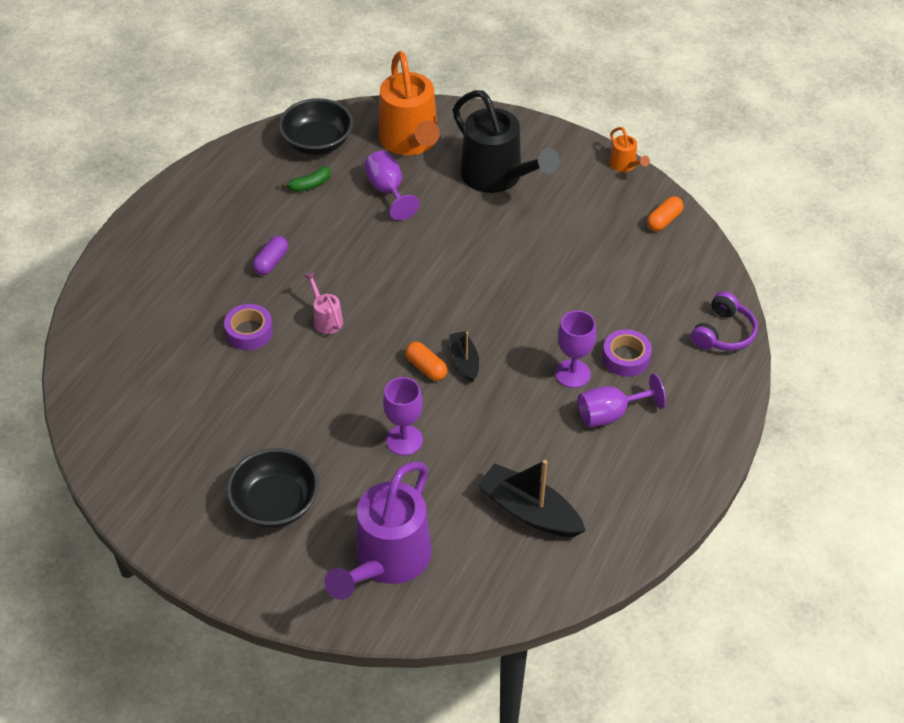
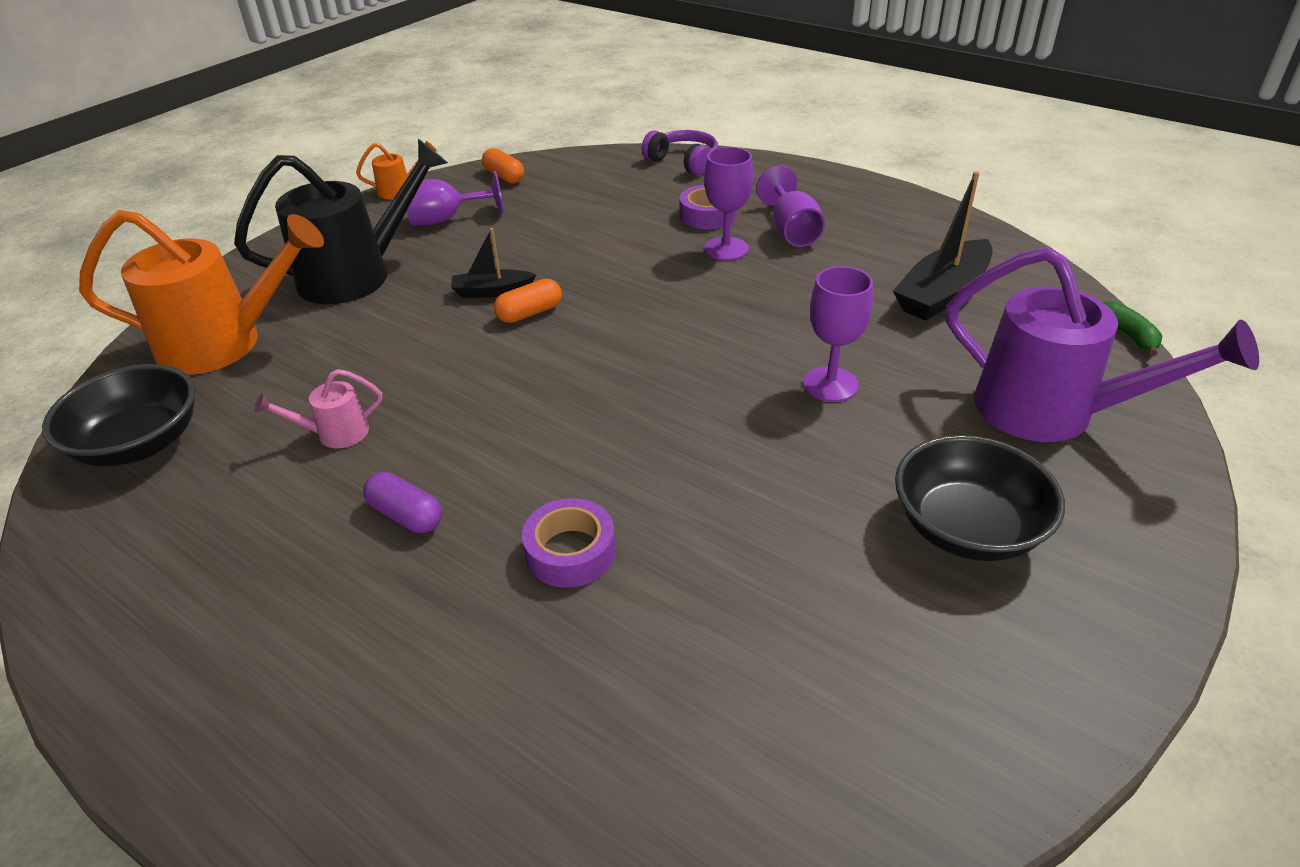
camera: 80 degrees left, 10 degrees down
(310, 185) = (241, 458): green banana -> green banana (1127, 335)
(326, 318) = (569, 452): pink watering can -> pink watering can (334, 434)
(388, 191) = (317, 371): purple goblet -> purple goblet (445, 219)
(426, 368) = (696, 357): orange capsule -> orange capsule (529, 313)
(464, 361) = (689, 324): black boat -> black boat (492, 291)

